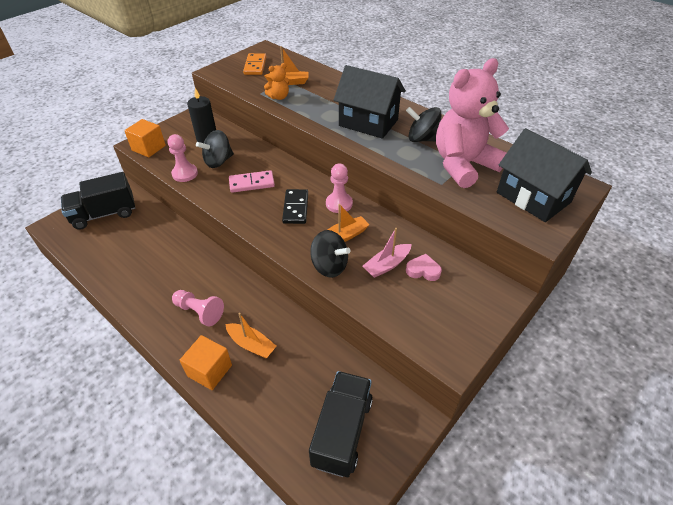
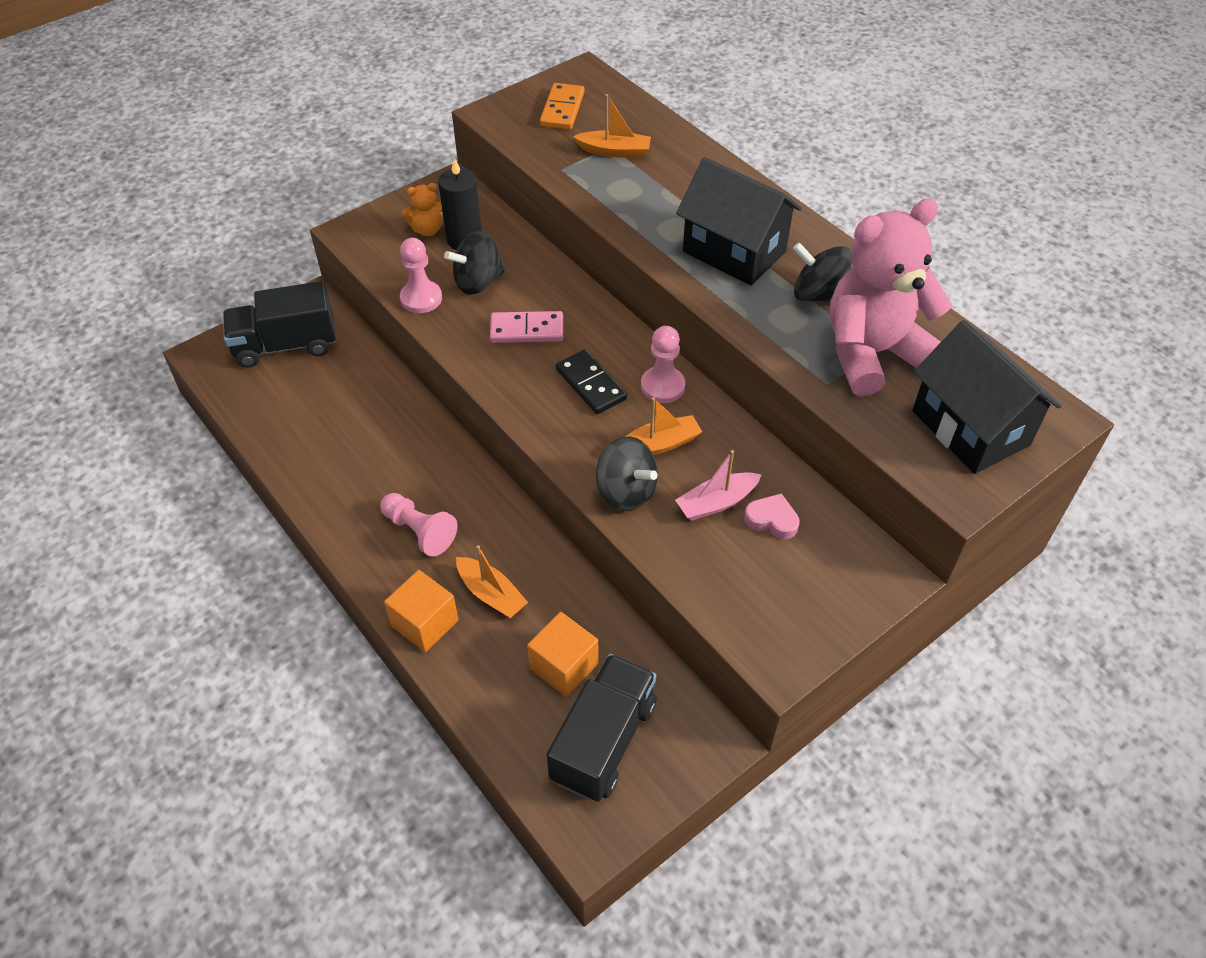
camera: 10 degrees right, 5 degrees up
(149, 148) = (367, 242): orange cube -> orange cube (564, 666)
(279, 97) = (592, 181): orange teddy bear -> orange teddy bear (427, 229)
(295, 208) = (590, 384): black domino -> black domino turned 45 degrees counterclockwise

